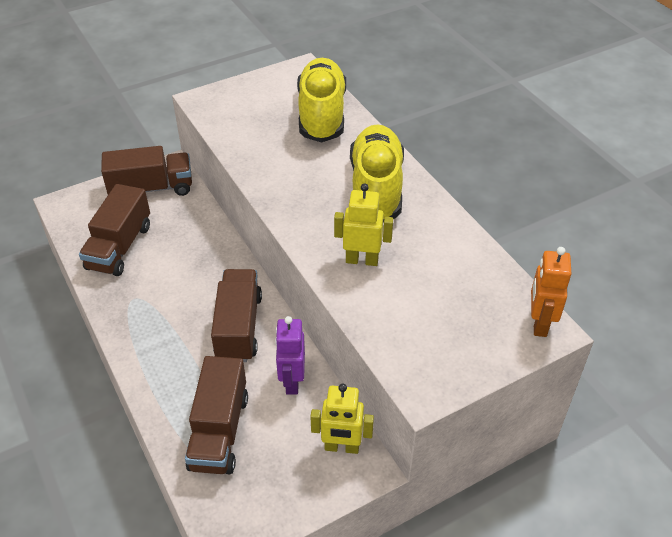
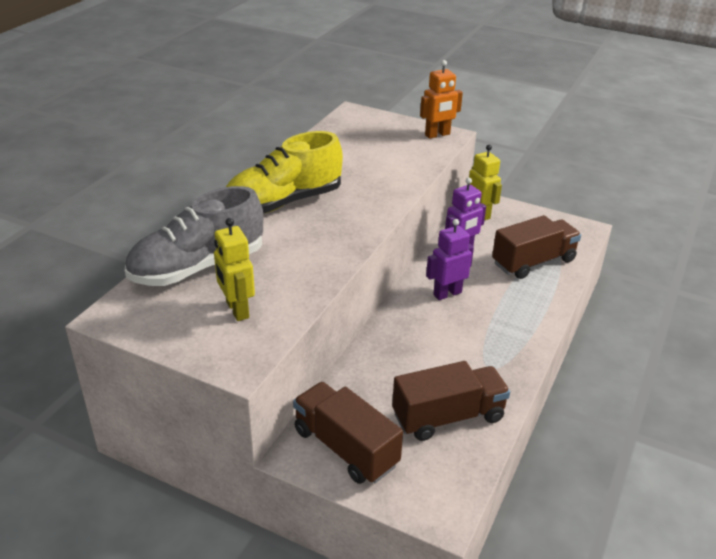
camera: 125 degrees left, 10 degrees down
(238, 327) = (447, 293): brown truck -> purple robot
(322, 115) = (198, 267): yellow shoe -> grey shoe
(362, 260) = (371, 184): yellow robot -> yellow robot (237, 310)
(539, 323) = (352, 115): orange robot -> orange robot (437, 135)

